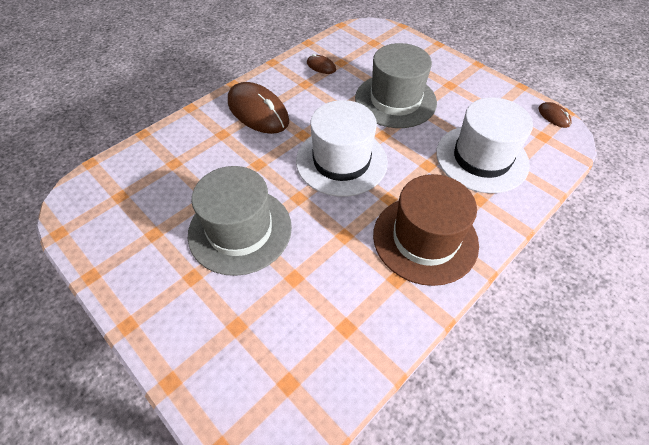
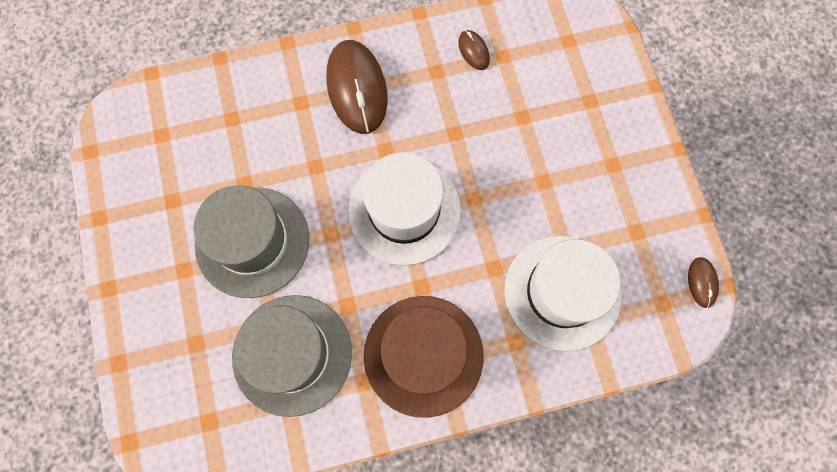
camera: 30 degrees right, 20 degrees up
(395, 100) = (526, 154): grey hat -> grey hat (292, 354)

